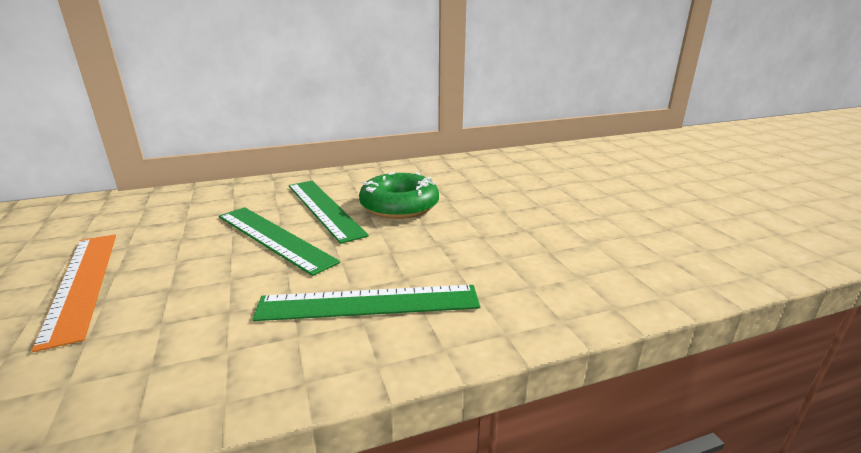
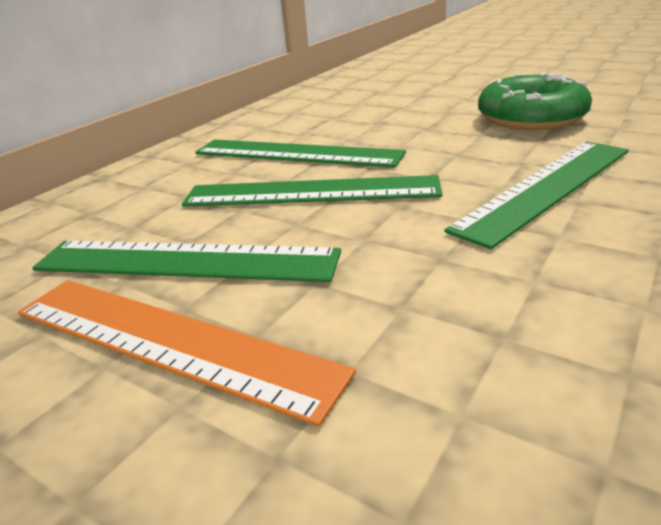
camera: 35 degrees left, 5 degrees up
(159, 248) = (185, 261): none -> green ruler
(399, 206) = (368, 125): green donut -> green donut (531, 118)

